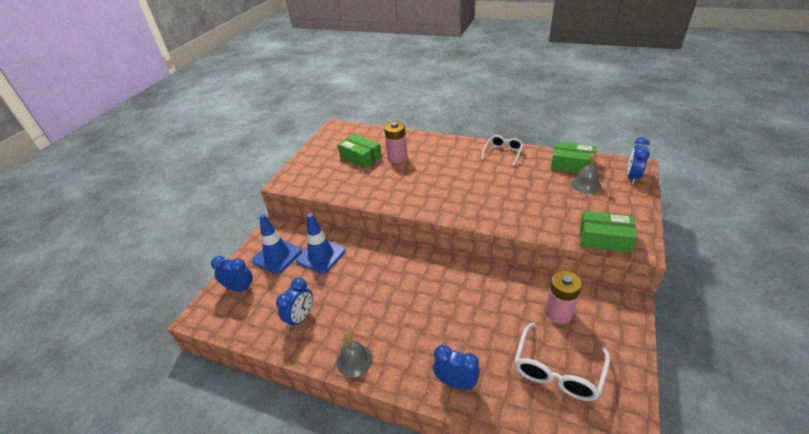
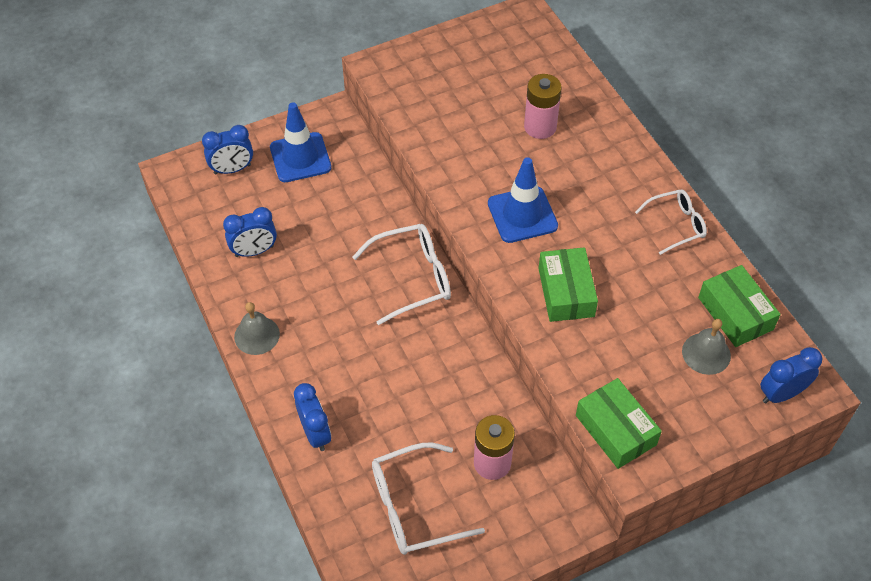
camera: 40 degrees right, 15 degrees up
(240, 288) = (232, 169): blue clock -> blue clock turned 105 degrees clockwise
(321, 256) = (341, 194): blue traffic cone -> blue traffic cone (522, 215)
(360, 157) = (499, 91): green box -> green box (566, 292)
(406, 264) = (412, 278): none -> white glasses

